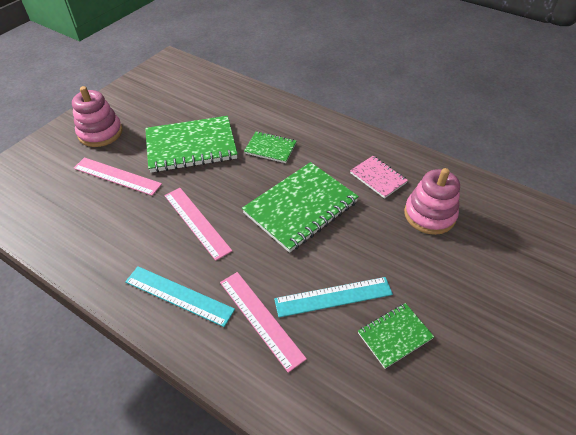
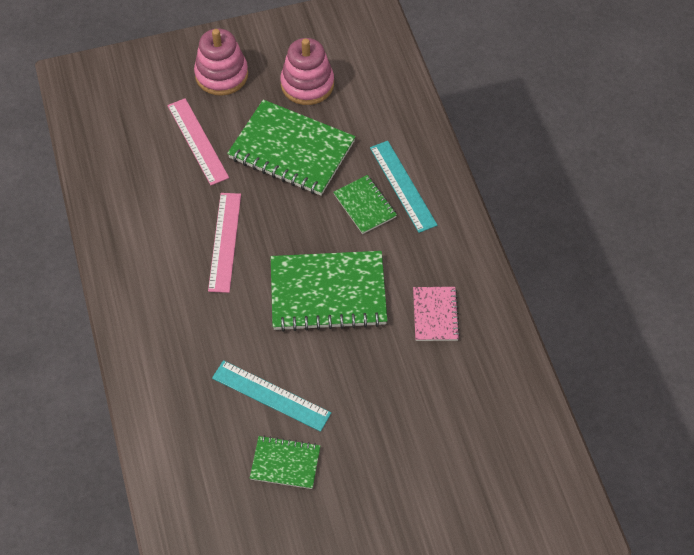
camera: 40 degrees right, 10 degrees up
(179, 295) = (154, 301): turquoise ruler -> turquoise ruler (403, 186)
(261, 318) = (198, 369): pink ruler -> none
(429, 215) = (439, 389): pink stacking toy -> pink stacking toy (307, 84)

